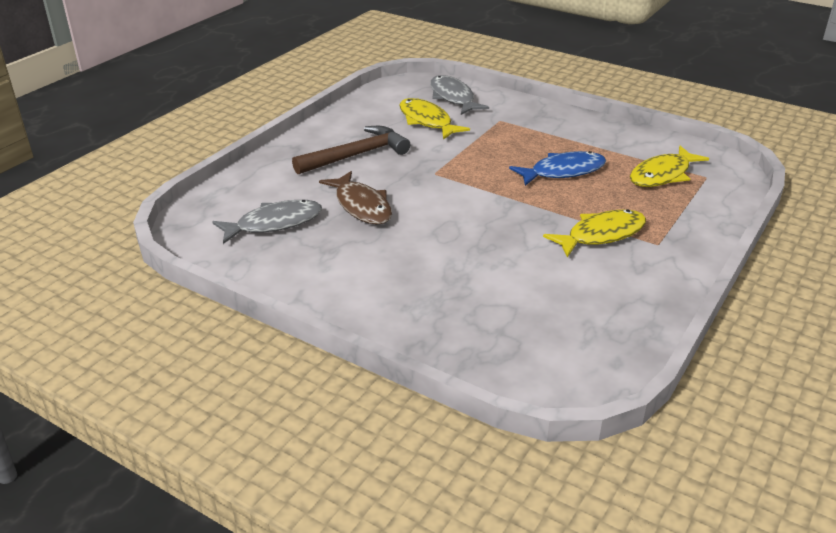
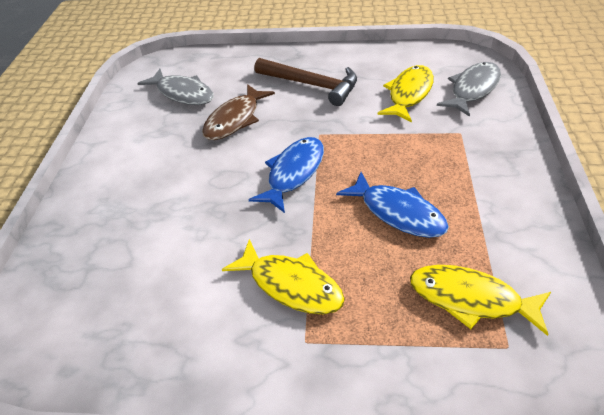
camera: 65 degrees right, 10 degrees up
(474, 199) = (293, 173): none -> blue fish

